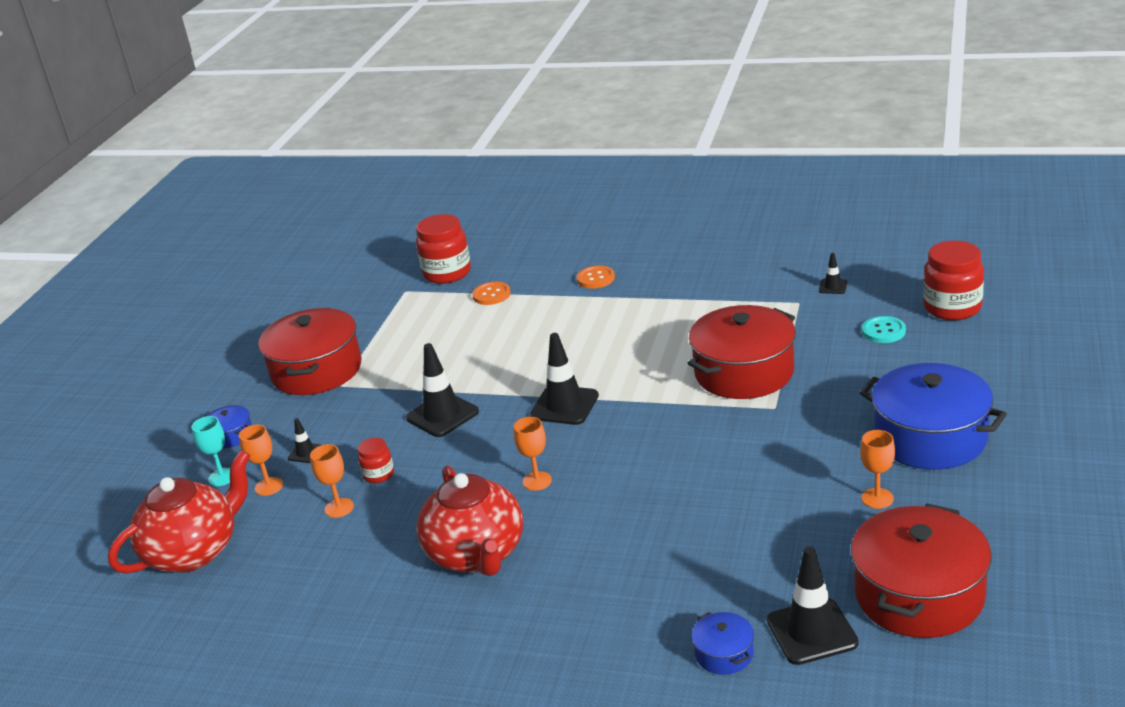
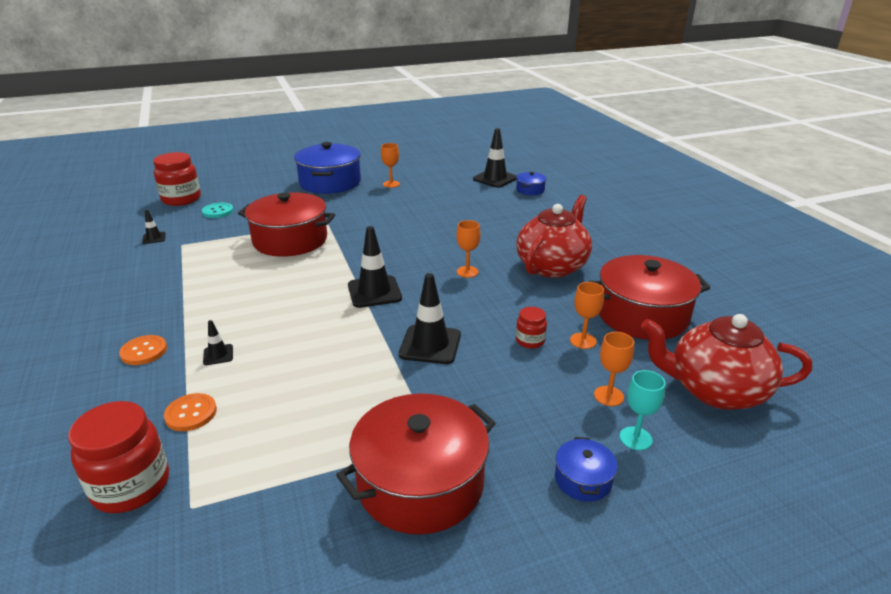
camera: 130 degrees left, 0 degrees up
(305, 453) = (549, 400): black traffic cone -> black traffic cone (218, 355)
(919, 595) = (449, 167): red pot -> red pot (642, 315)

